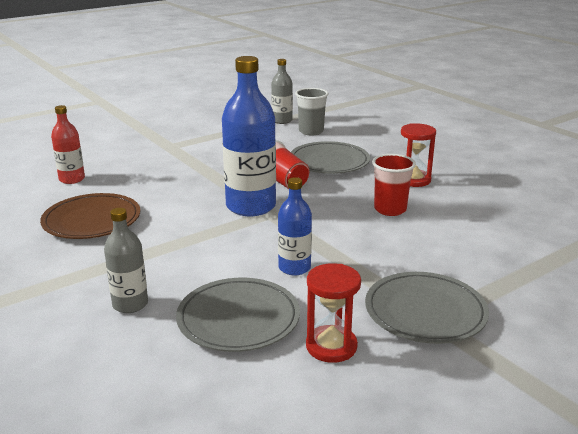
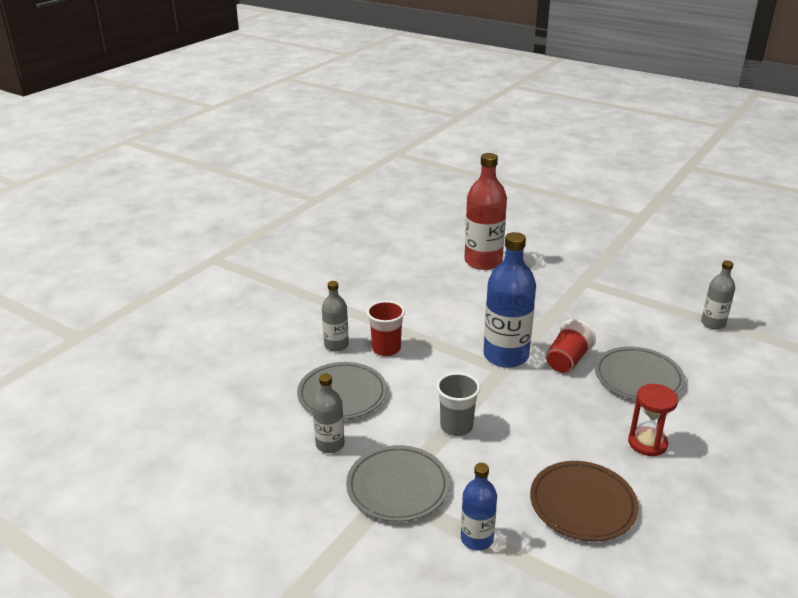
camera: 70 degrees right, 5 degrees up
(72, 179) = (483, 261): red bottle -> red bottle, size x1.82
(92, 220) = (429, 292): brown plate -> brown plate (582, 504)
(294, 268) = (422, 403): blue bottle -> blue bottle (477, 539)
(311, 131) = (704, 348): grey cup -> grey cup (456, 426)
(331, 346) = (330, 444): red hourglass -> grey bottle
(390, 209) = (564, 437): red cup -> red cup (386, 349)

